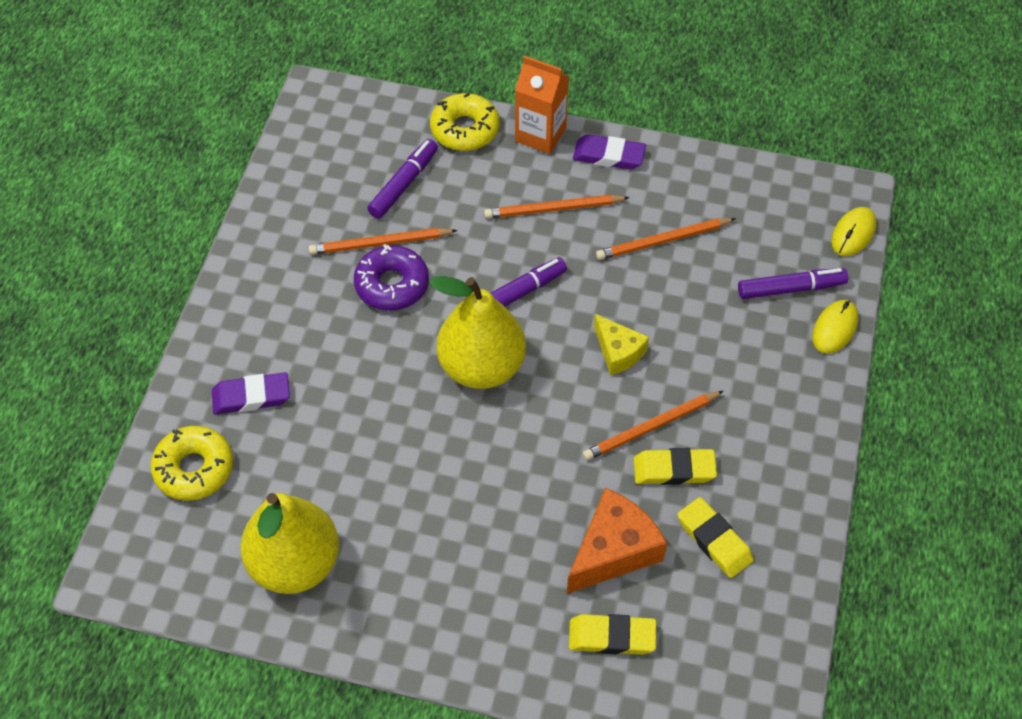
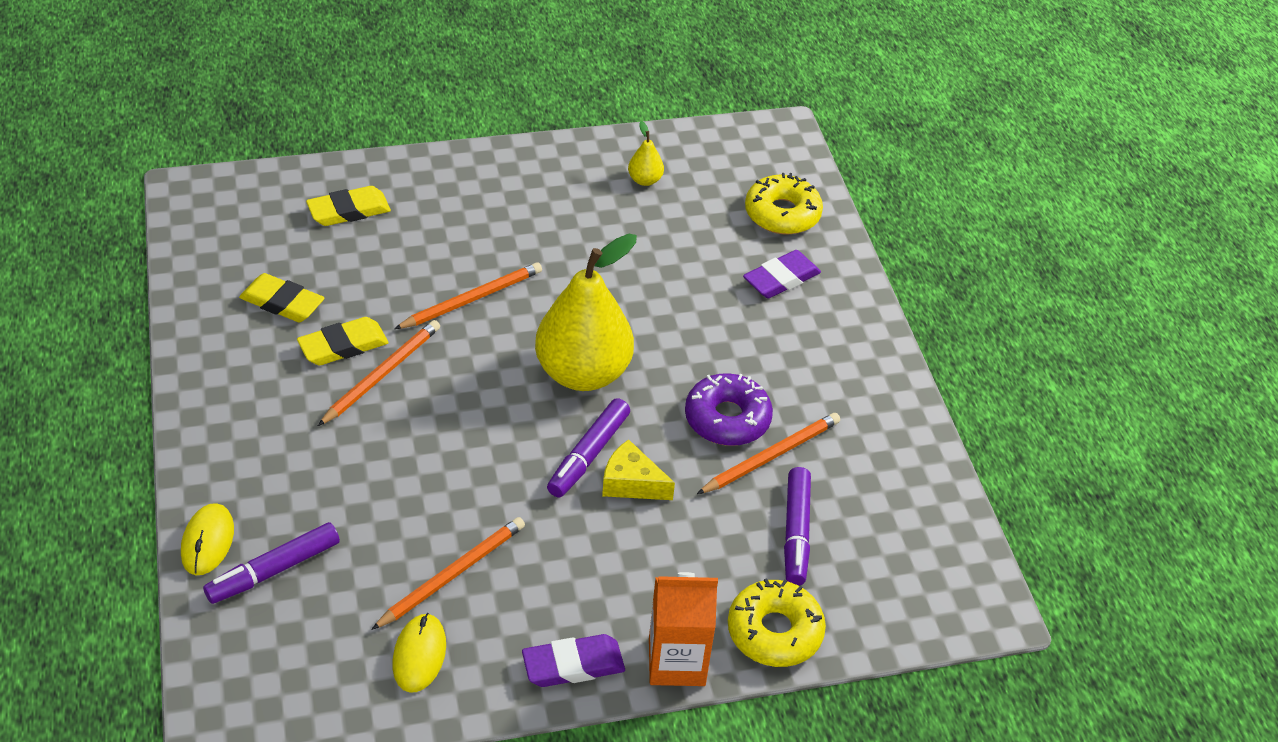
camera: 150 degrees right, 10 degrees down
(295, 563) = (645, 180): yellow pear -> yellow pear, size x0.41
(554, 209) = (603, 566): orange pencil -> orange pencil (471, 299)
(613, 550) = (374, 267): orange cheese -> none
(618, 352) = (448, 433): yellow cheese -> yellow cheese (631, 483)
(853, 233) = (210, 673): yellow mouse -> yellow mouse (419, 655)

